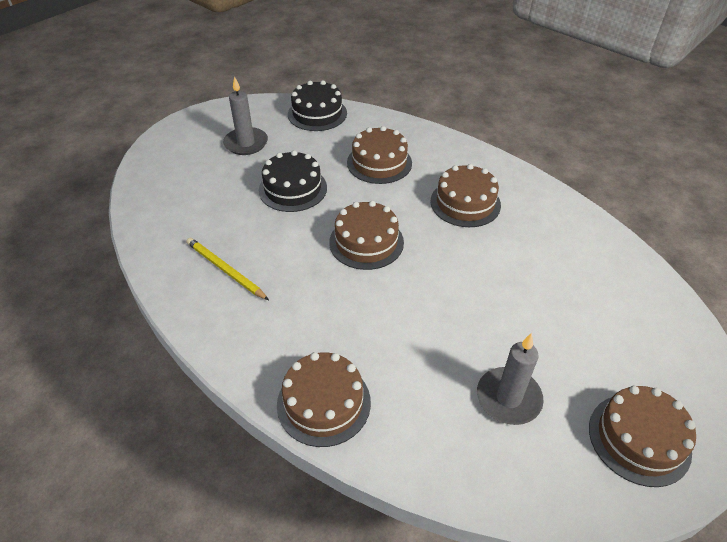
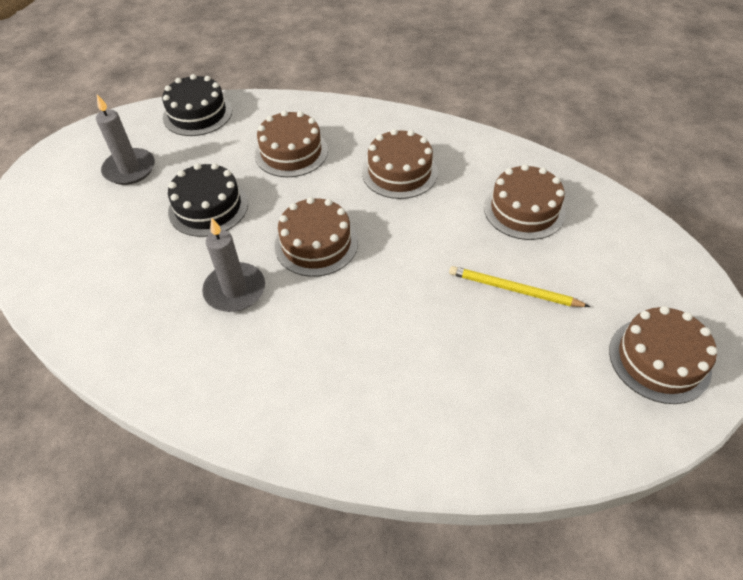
camera: 20 degrees left, 5 degrees up
(225, 270) = (173, 323): yellow pencil -> yellow pencil (514, 290)
(323, 403) = (349, 434): brown cake -> brown cake (524, 210)
(508, 398) = (528, 362): grey candle -> grey candle (235, 290)

